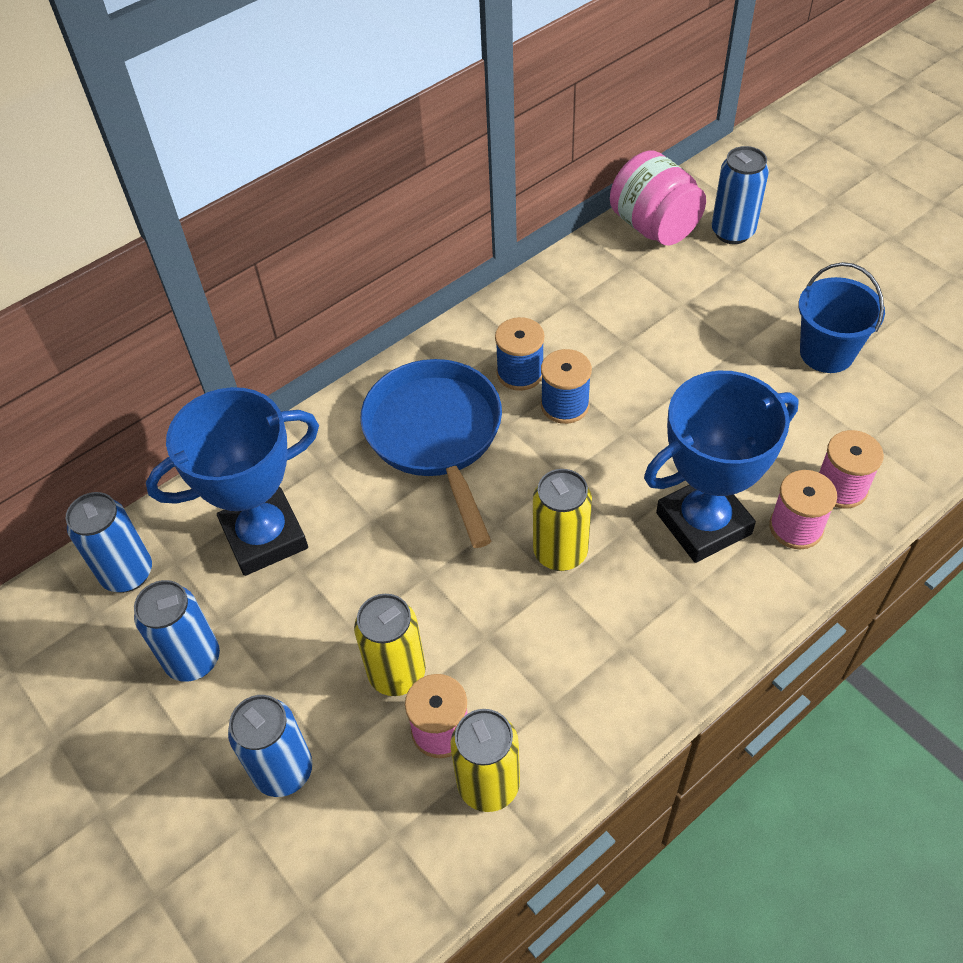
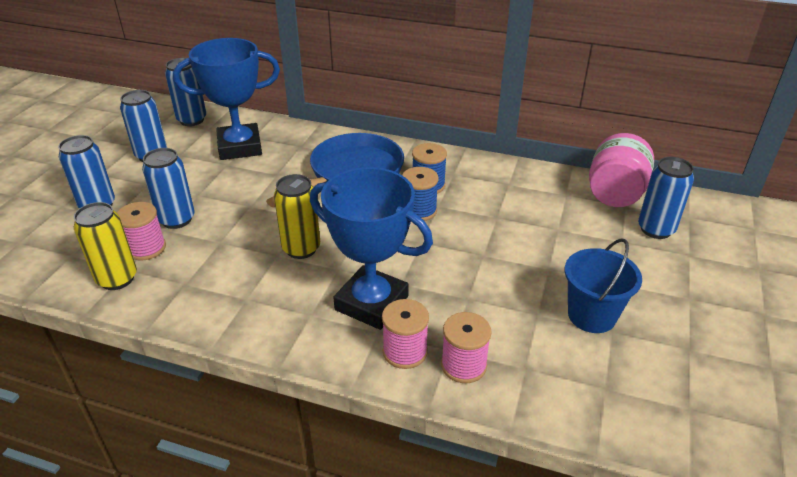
camera: 55 degrees right, 15 degrees down
(264, 537) = (240, 147): blue trophy -> blue trophy turned 45 degrees counterclockwise
(397, 673) = (177, 219): yellow can -> blue can

